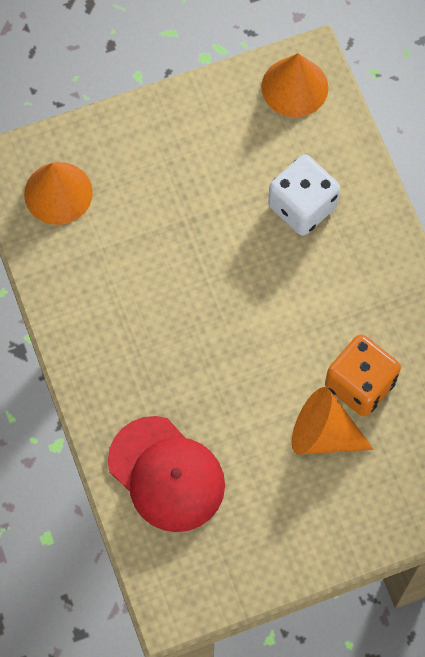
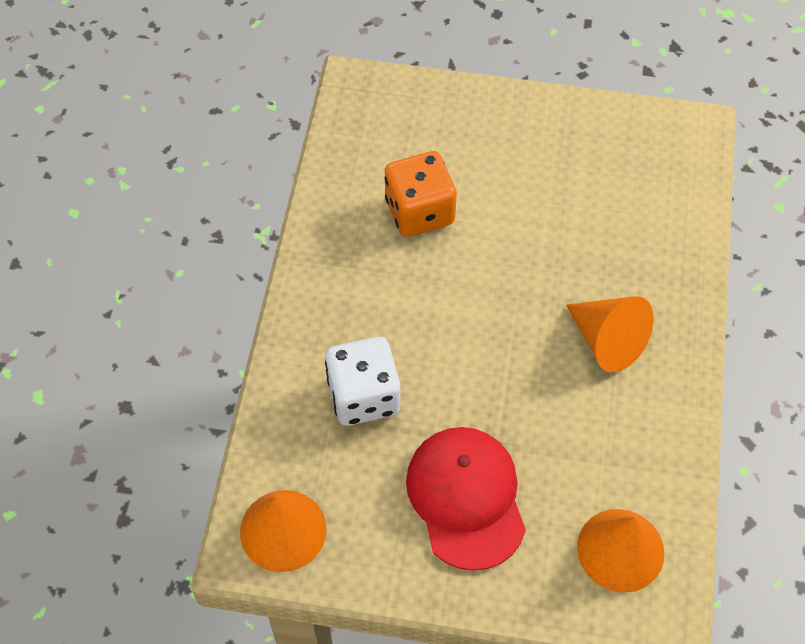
camera: 150 degrees left, 10 degrees down
(166, 474) = (645, 225): red cap -> red cap (466, 497)
(323, 434) = (480, 189): orange cone -> orange cone (607, 341)

